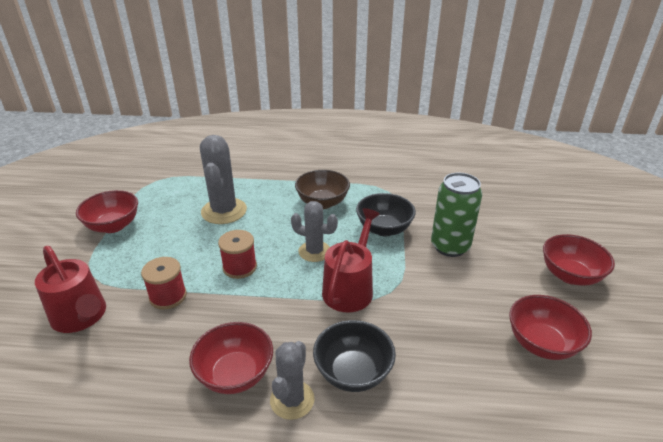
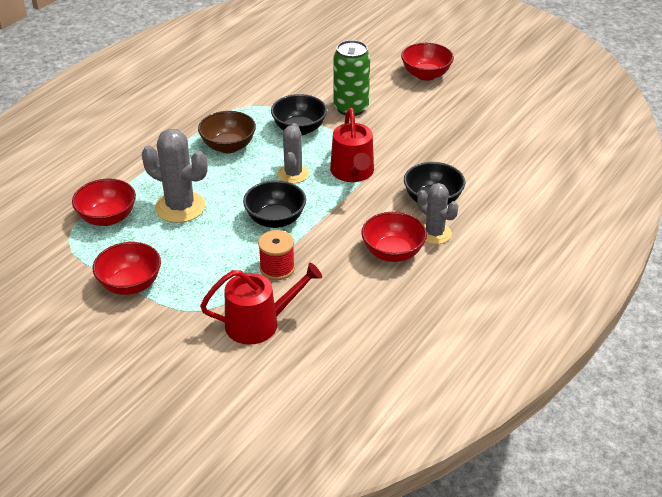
camera: 60 degrees left, 5 degrees up
(240, 267) = (275, 219): red spool -> black bowl
(314, 251) = (293, 174): grey cactus -> grey cactus turned 45 degrees counterclockwise
(349, 288) = (353, 172): red watering can -> red watering can turned 150 degrees counterclockwise
(541, 343) = (470, 117): red bowl -> red bowl (107, 218)

